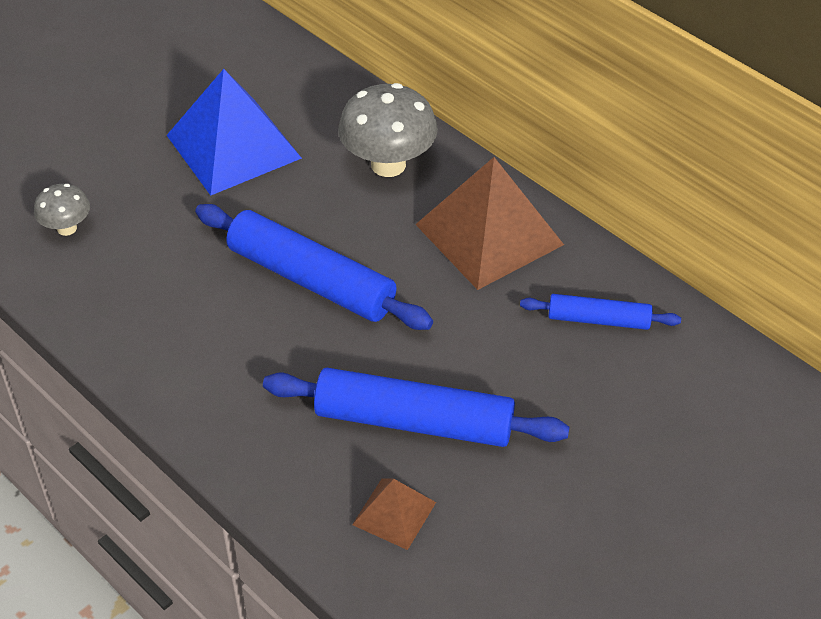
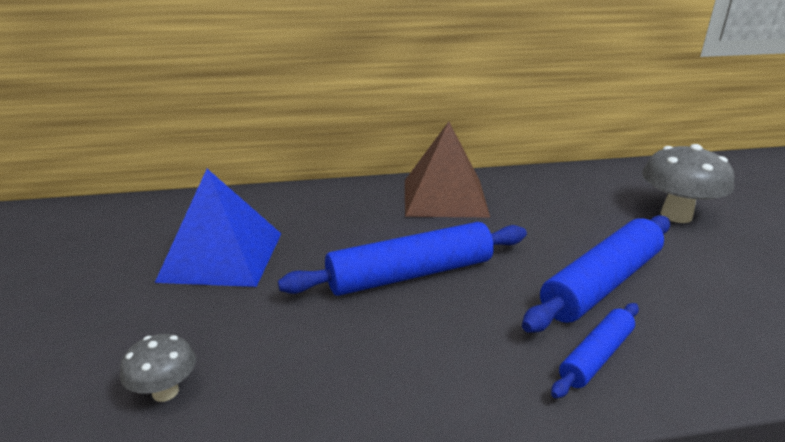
camera: 55 degrees left, 20 degrees down
(388, 164) = (337, 206): grey mushroom -> grey mushroom (676, 215)
(394, 513) = (702, 328): brown pyramid -> none
(598, 319) = (553, 192): blue rolling pin -> blue rolling pin (596, 356)

